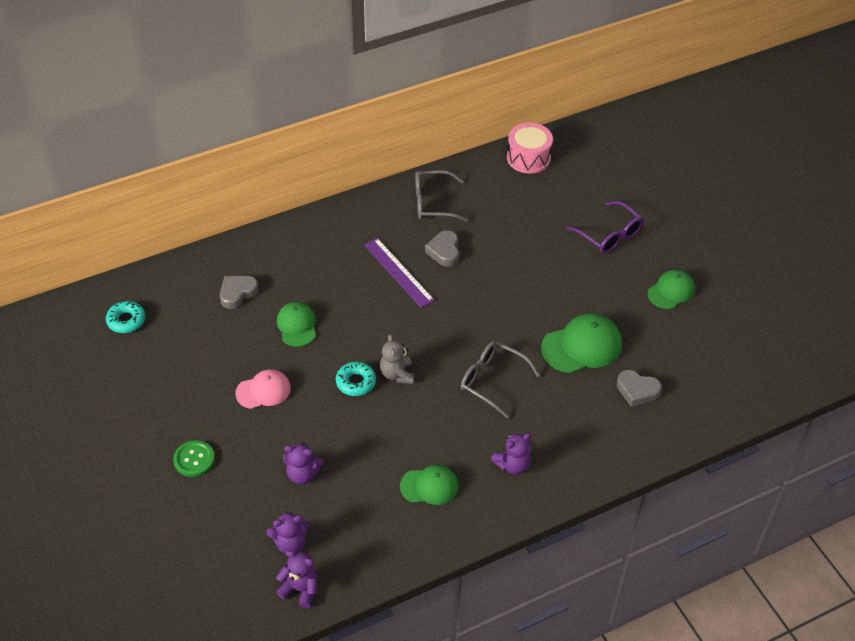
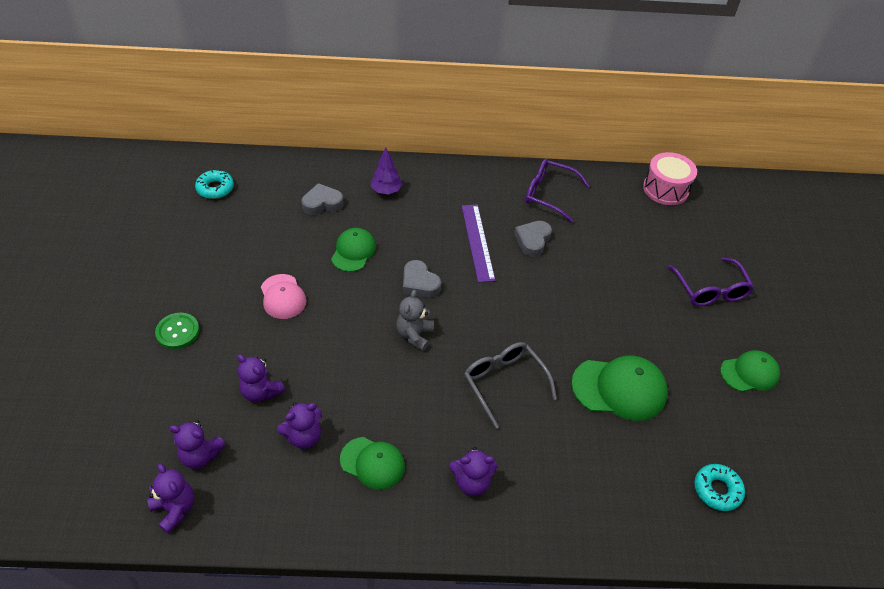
camera: 25 degrees right, 0 degrees up
(263, 391) = (283, 297): pink cap -> pink cap turned 60 degrees clockwise
(287, 258) = (386, 191): none -> purple tree
(356, 382) = (371, 325): turquoise donut -> turquoise donut (717, 490)
(362, 492) = (304, 436): none -> purple teddy bear
(432, 203) = (548, 194): grey glasses -> purple glasses
(637, 391) = (655, 463): grey heart -> grey heart (419, 283)

